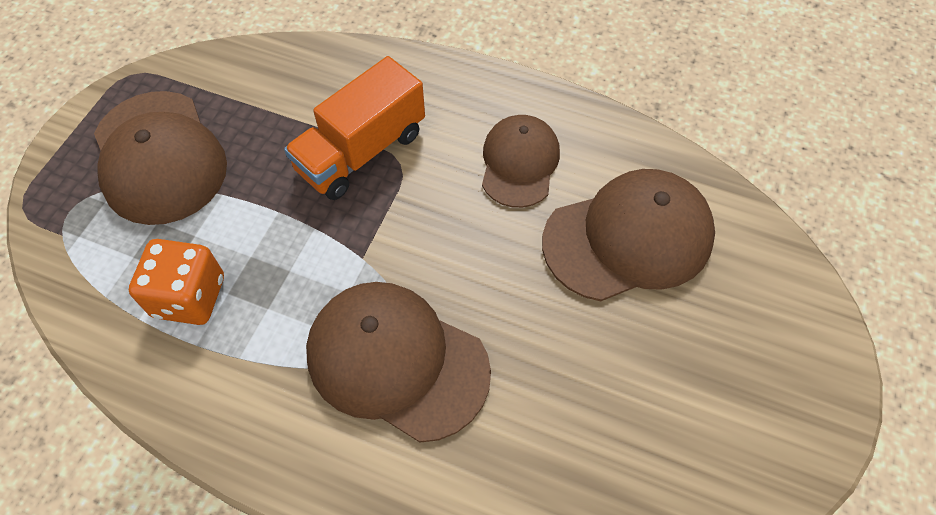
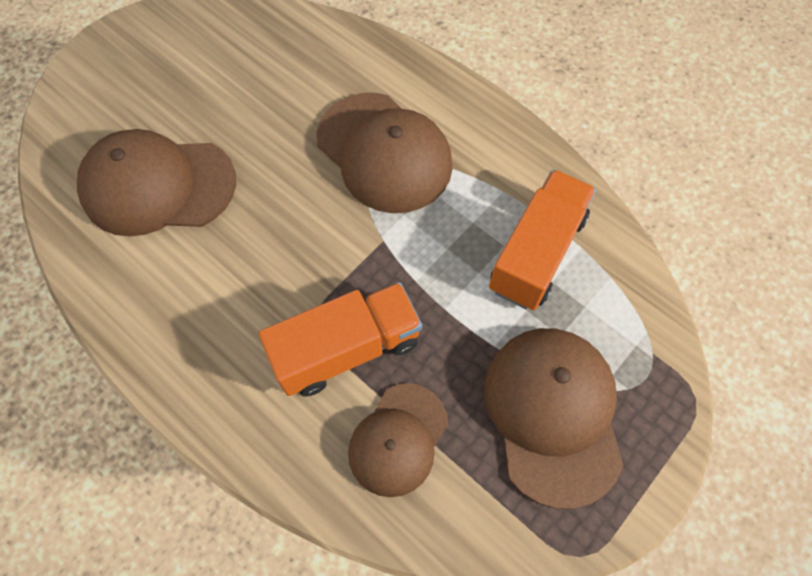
camera: 160 degrees left, 5 degrees up
(189, 297) = (537, 253): orange dice -> orange truck
(519, 163) = (204, 285): brown cap -> brown cap (398, 439)

